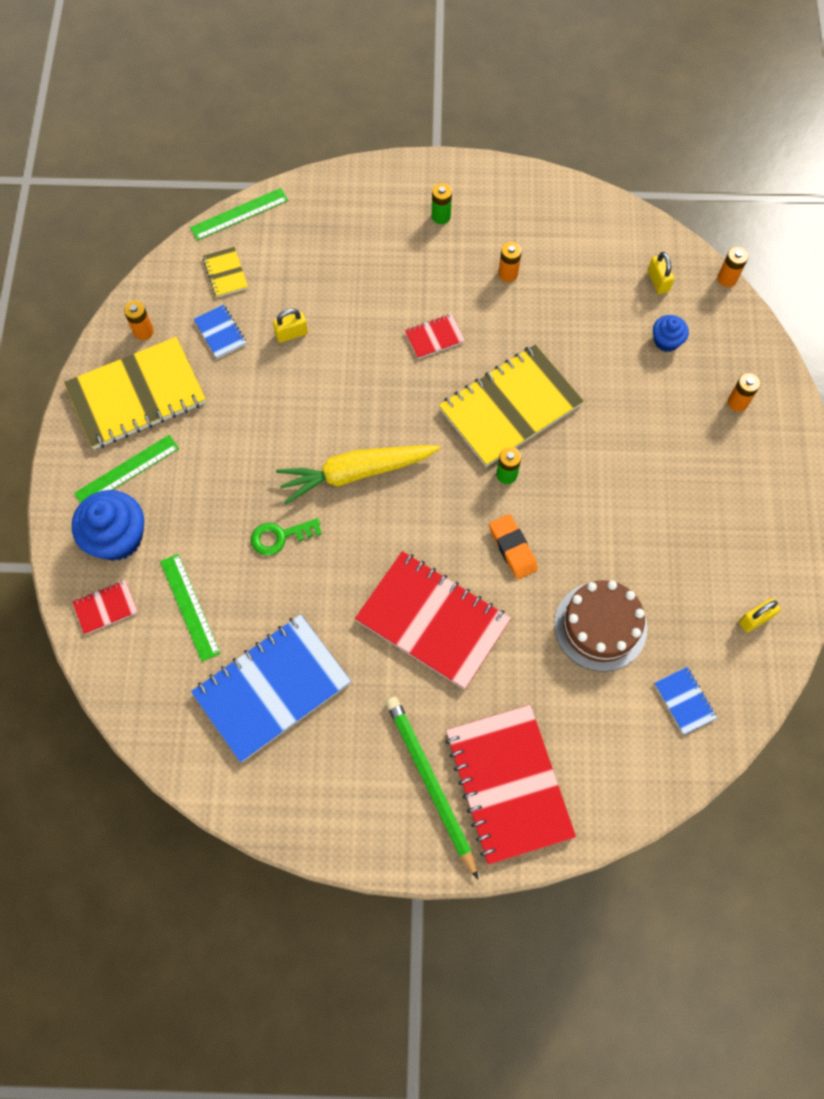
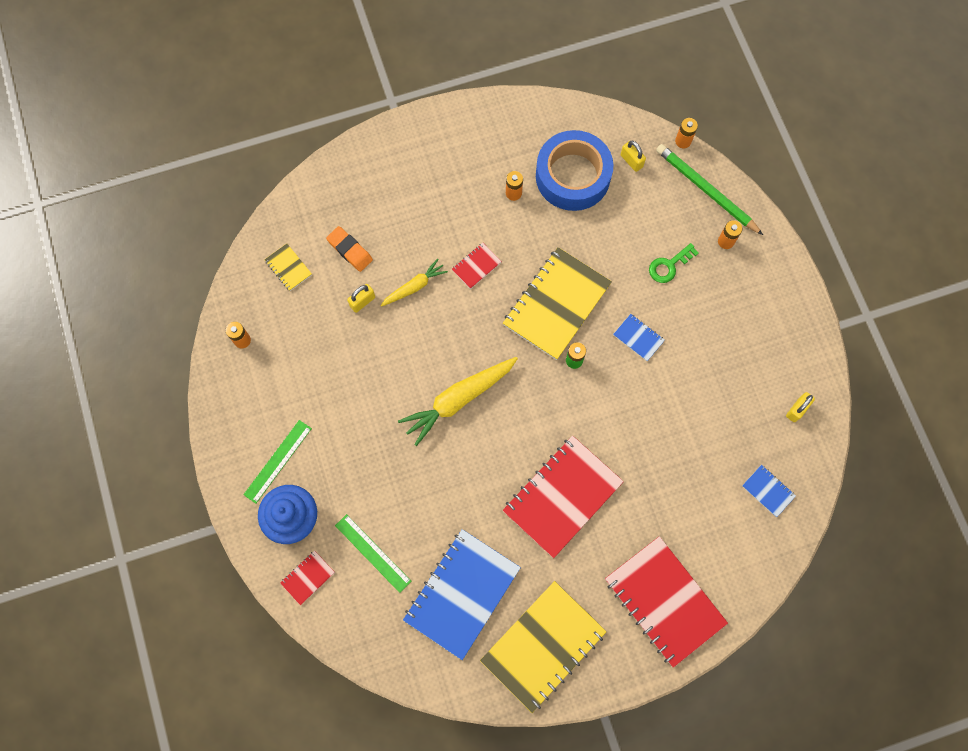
camera: 20 degrees left, 5 degrees up
(137, 395) = (259, 396): yellow notebook -> yellow notebook (543, 646)
(220, 332) = (305, 320): blue notebook -> blue notebook (638, 338)
(239, 214) = (278, 212): green ruler -> none
(280, 536) = (420, 472): green key -> green key (669, 265)
(356, 336) = (414, 286): none -> yellow carrot
(430, 783) = (607, 622): green pencil -> green pencil (706, 190)
(433, 621) = (562, 496): red notebook -> red notebook turned 60 degrees counterclockwise
(441, 216) = (442, 161): green battery -> none
(512, 548) = (600, 418): orange eraser -> orange eraser (350, 250)
(583, 276) = (573, 176): none -> blue tape
(600, 626) = (687, 456): brown cake -> none
(666, 341) = (655, 209): blue cupcake -> none

